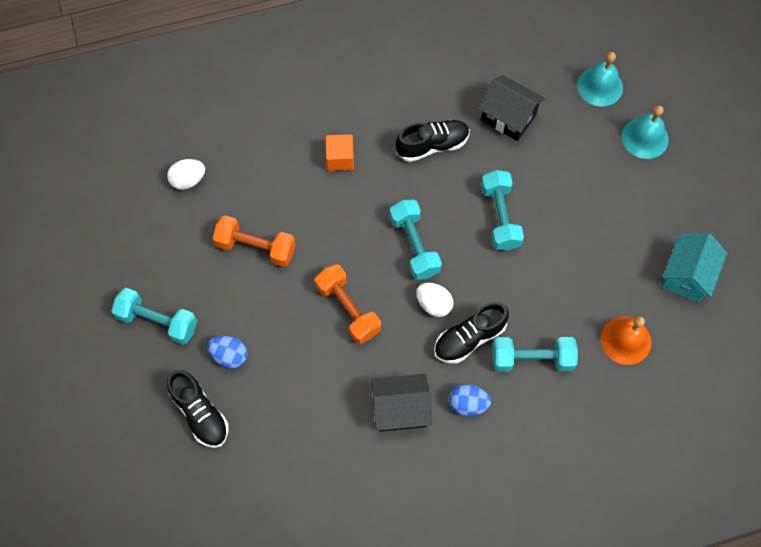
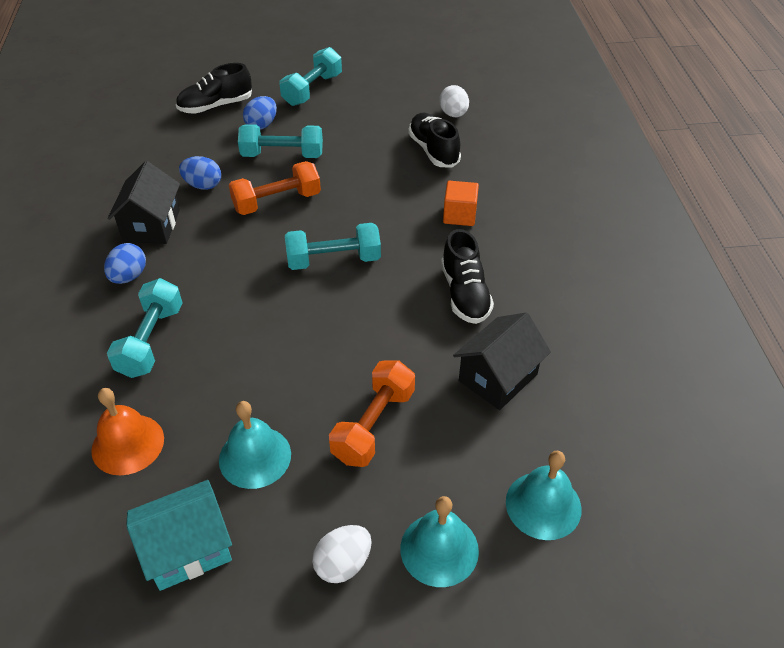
camera: 100 degrees right, 20 degrees down
(256, 247) = (368, 149): orange dumbbell -> orange dumbbell (374, 425)
(335, 382) = (203, 185): none -> blue egg
(434, 304) = (256, 266): white egg -> white egg (343, 564)
(469, 338) = (202, 289): black shoe -> black shoe (433, 150)
(500, 217) = (349, 343): turquoise dumbbell -> turquoise dumbbell (282, 155)
(612, 255) = (255, 457): none -> turquoise bell
(687, 275) = (188, 549): turquoise house -> turquoise house turned 60 degrees counterclockwise

